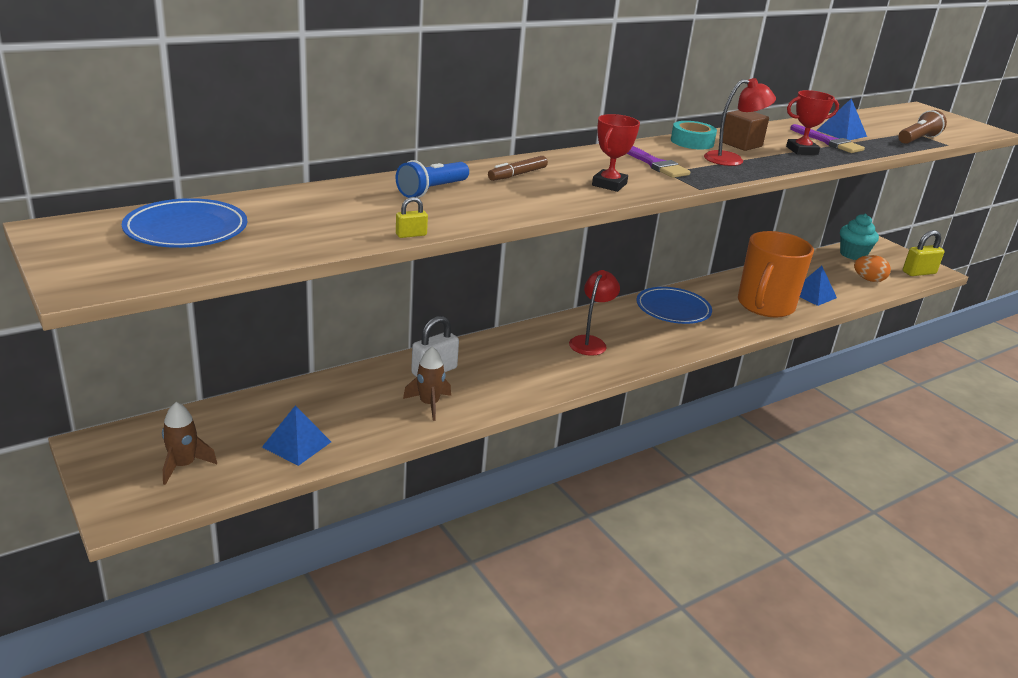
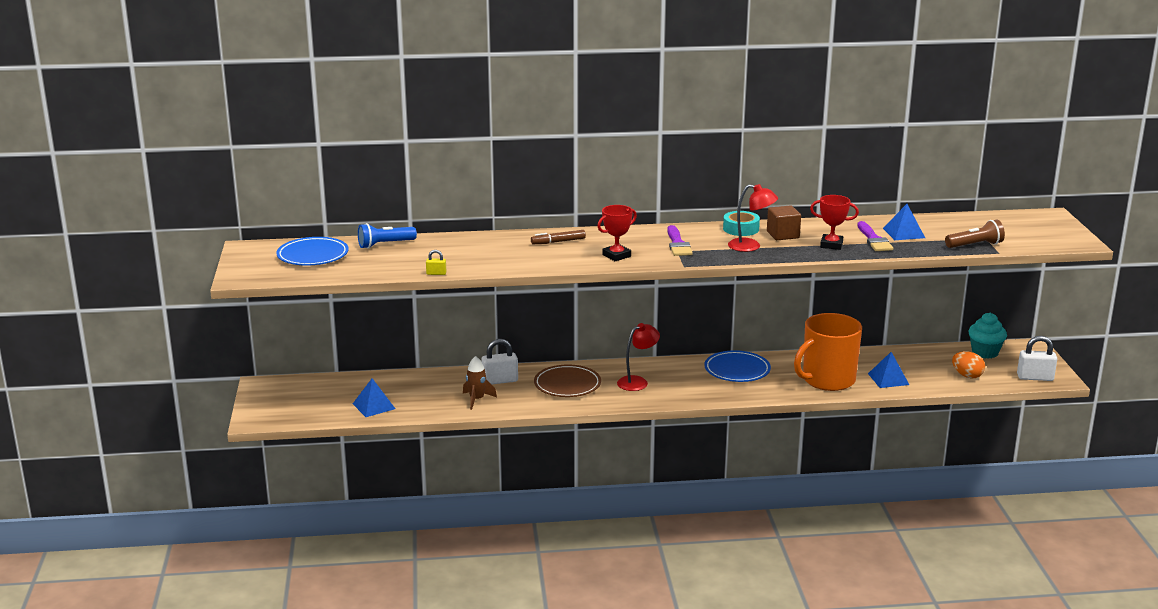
camera: 30 degrees right, 5 degrees down
(184, 465) = (302, 404): brown rocket -> none
(432, 190) = (484, 247): blue flashlight -> blue flashlight (385, 244)
(518, 361) = (567, 385): none -> brown plate
(919, 272) = (1035, 377): yellow padlock -> white padlock

